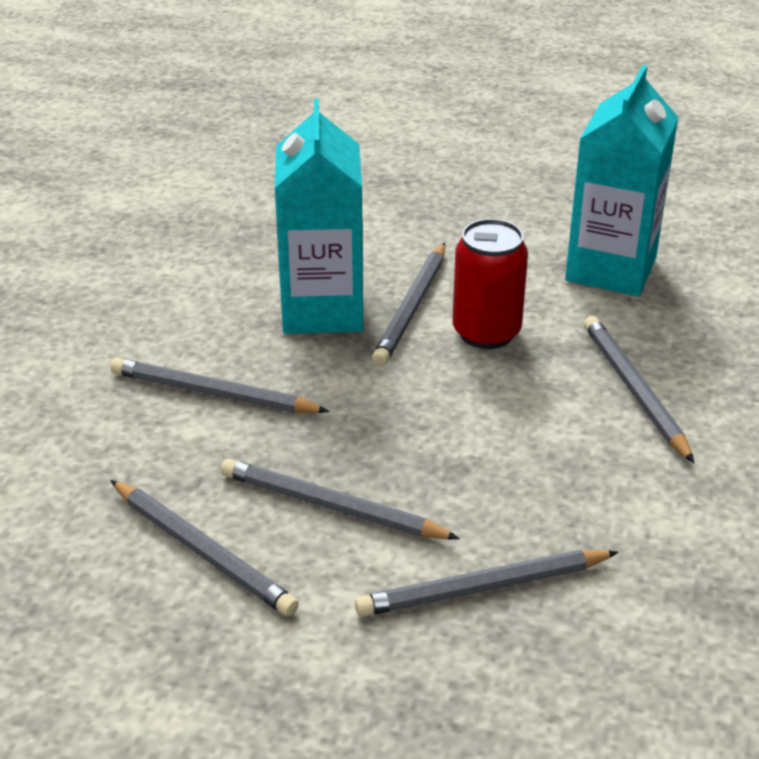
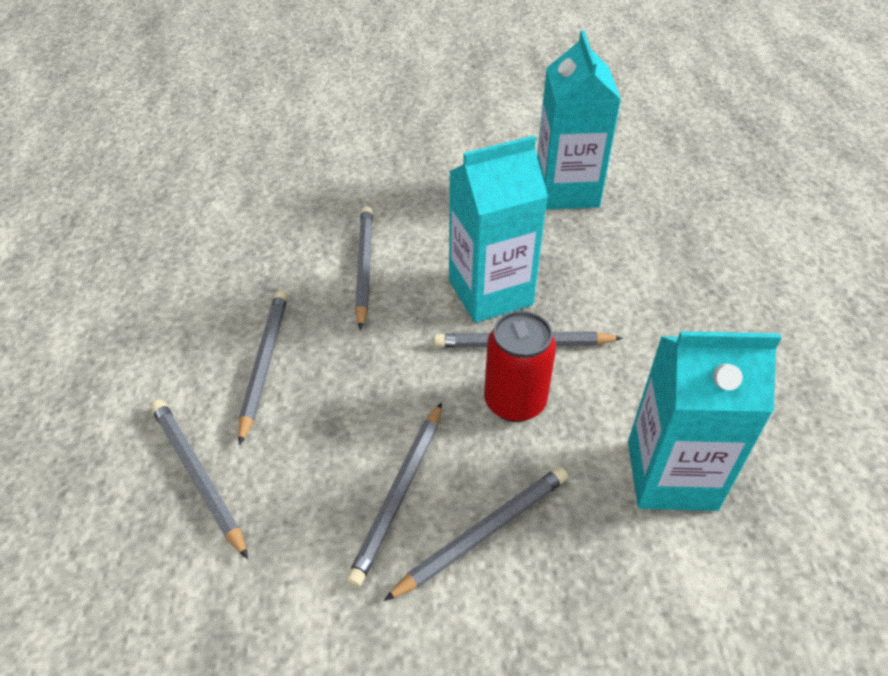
camera: 70 degrees right, 10 degrees up
(195, 217) = (566, 191): none -> turquoise carton
(202, 551) = (204, 312): grey pencil -> grey pencil (399, 494)

